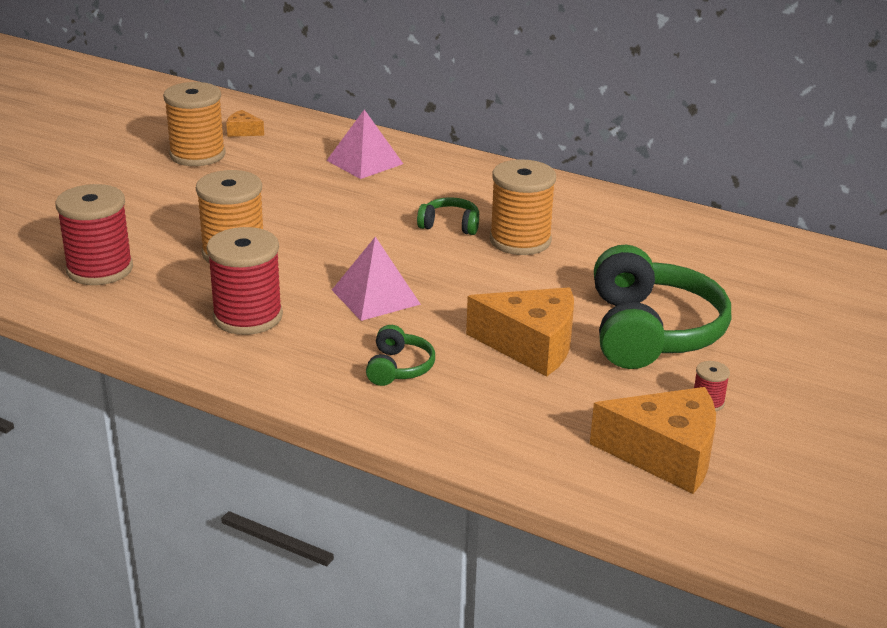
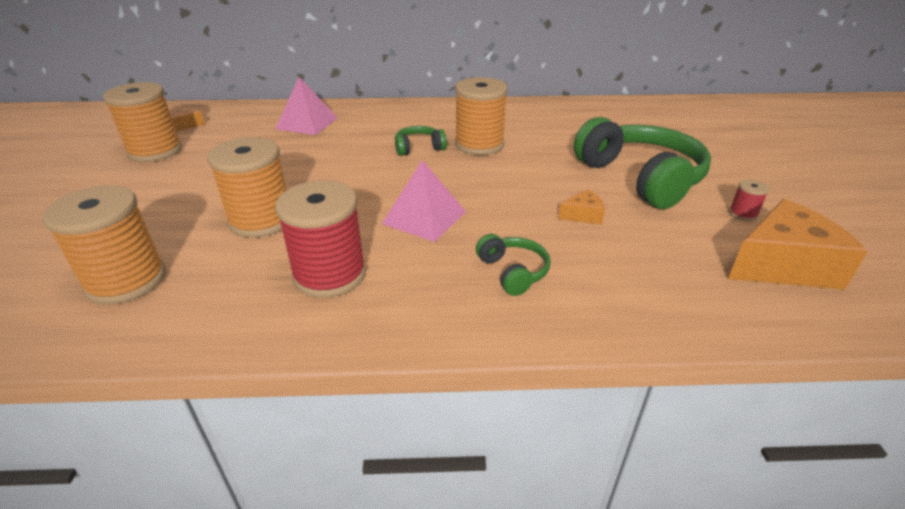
camera: 30 degrees left, 5 degrees up
(100, 269) = (126, 281): red spool -> orange spool
(531, 345) = (583, 215): orange cheese -> orange cheese, size x0.46

